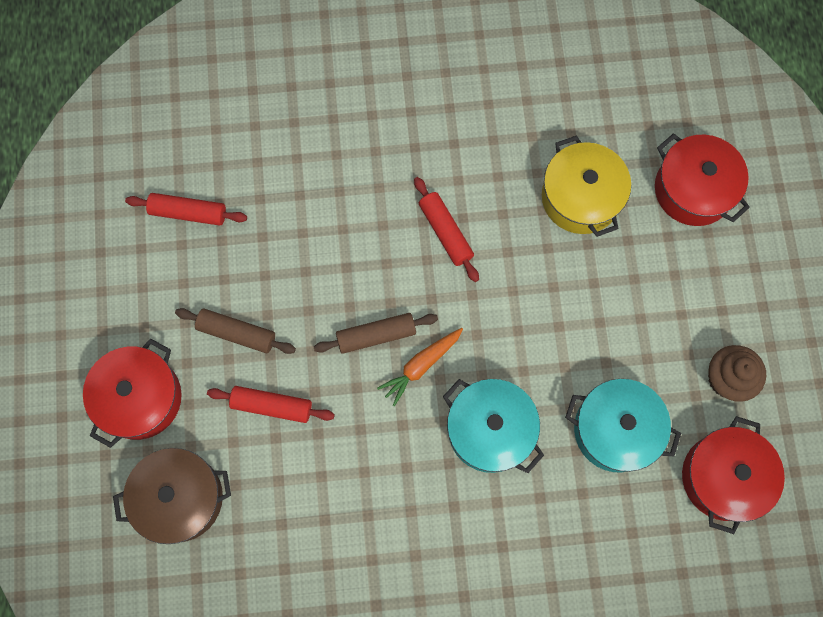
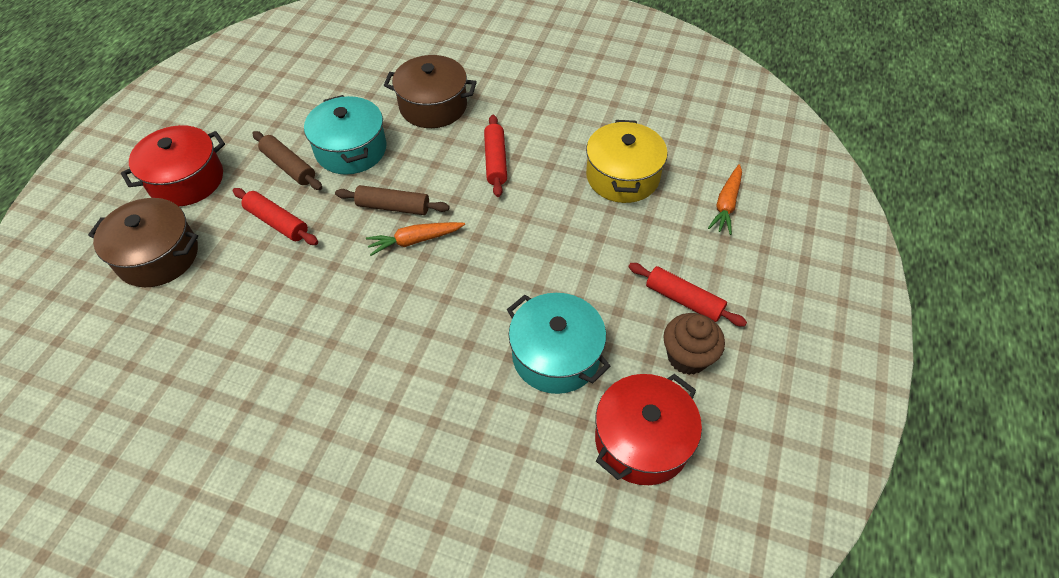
camera: 25 degrees right, 20 degrees down
(188, 213) = (313, 86): red rolling pin -> red rolling pin (683, 300)
(339, 185) = (433, 106): none -> brown pot
(490, 430) = (441, 309): turquoise pot -> turquoise pot (351, 150)
(693, 189) = (726, 204): red pot -> orange carrot

